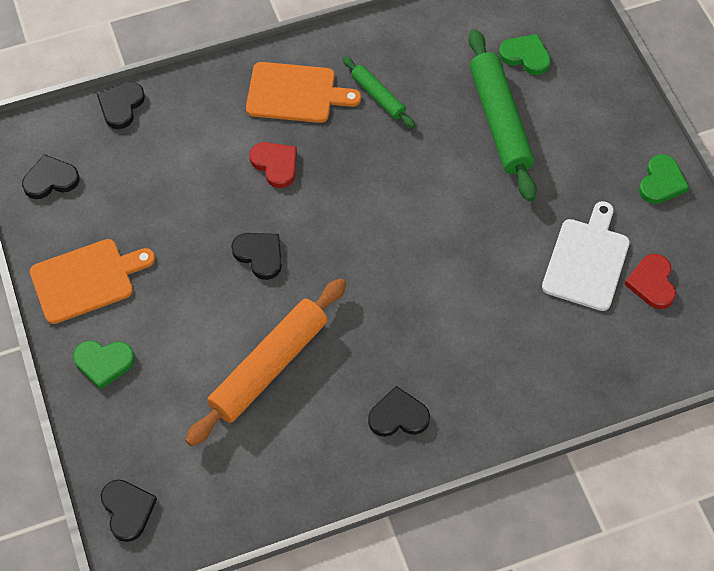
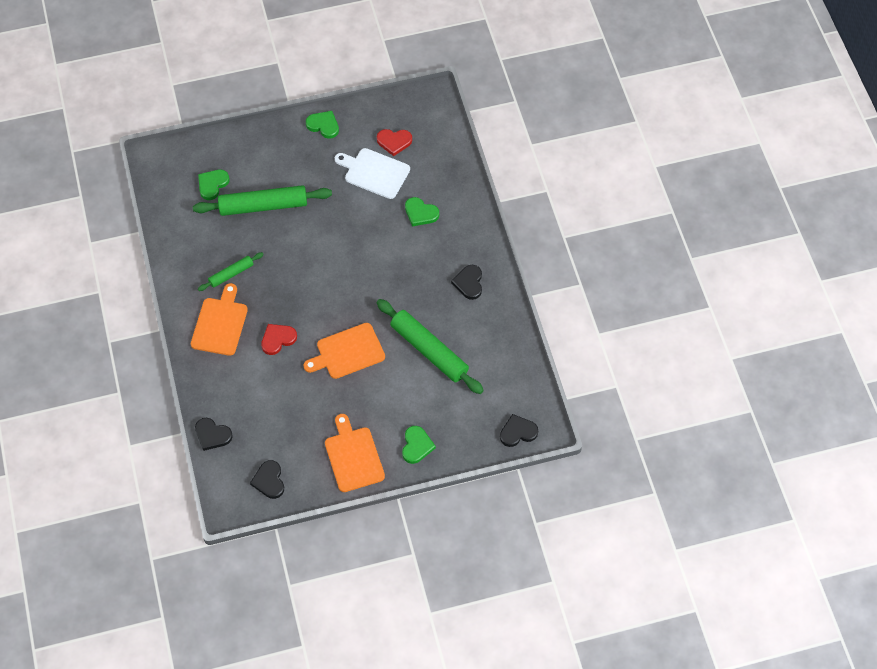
camera: 85 degrees left, 0 degrees up
(259, 255) = (347, 352): black heart -> orange cutting board
(269, 367) = (429, 350): orange rolling pin -> green rolling pin
(521, 333) = (420, 213): none -> green heart

